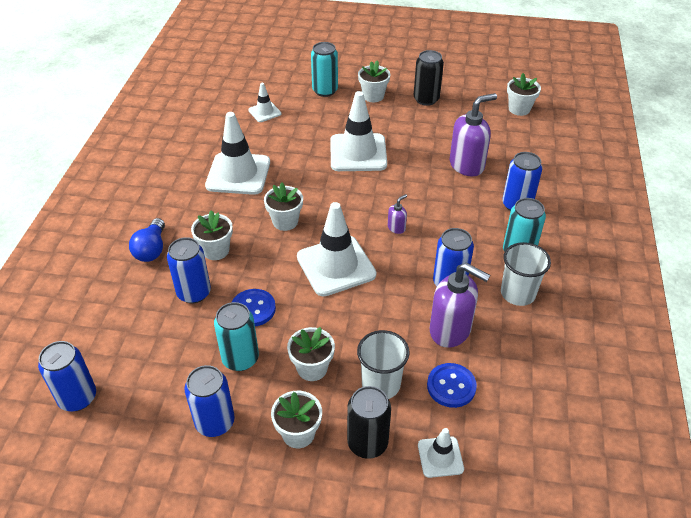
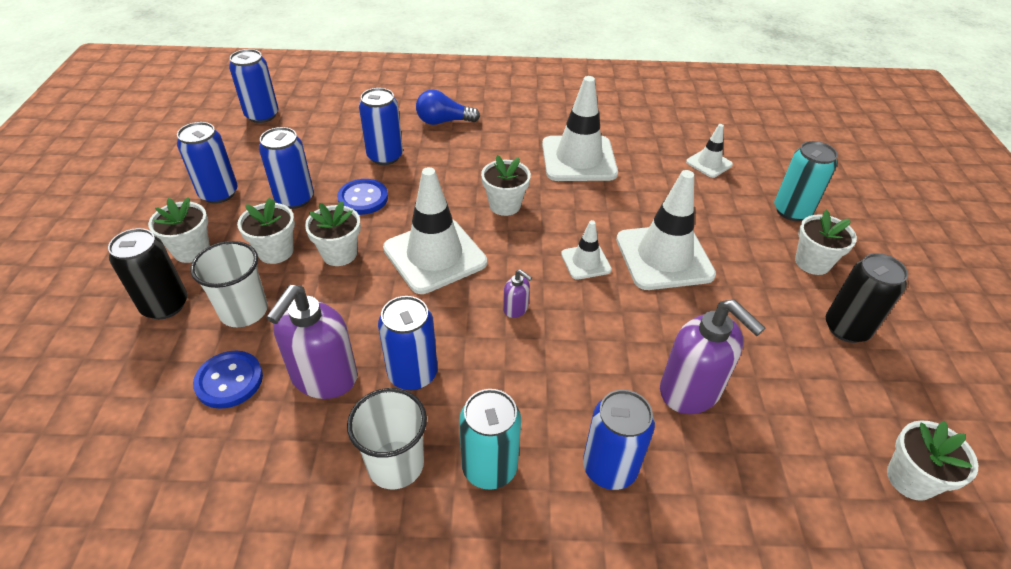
camera: 80 degrees right, 0 degrees up
(216, 250) = (448, 161): white flower pot -> white flower pot (339, 254)
(240, 359) = (295, 199): turquoise can -> blue can
(440, 457) = (127, 372): white traffic cone -> white traffic cone (585, 262)

